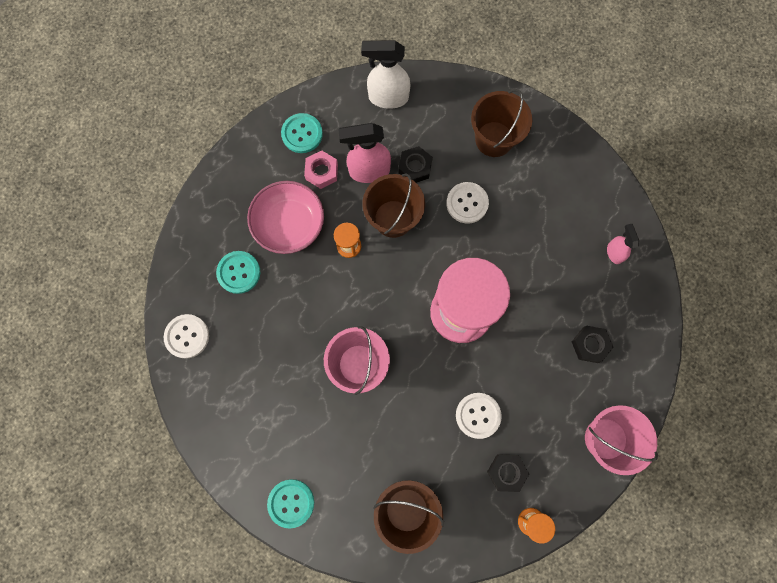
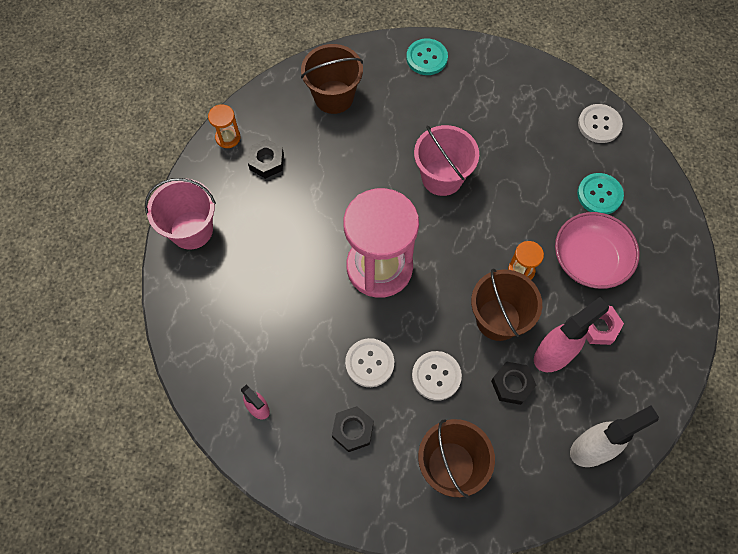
camera: 150 degrees right, 10 degrees down
(302, 134) = (647, 355): turquoise button -> none
(478, 415) = (314, 191): white button -> white button (369, 363)
(590, 345) = (242, 302): black nut -> black nut (353, 430)

